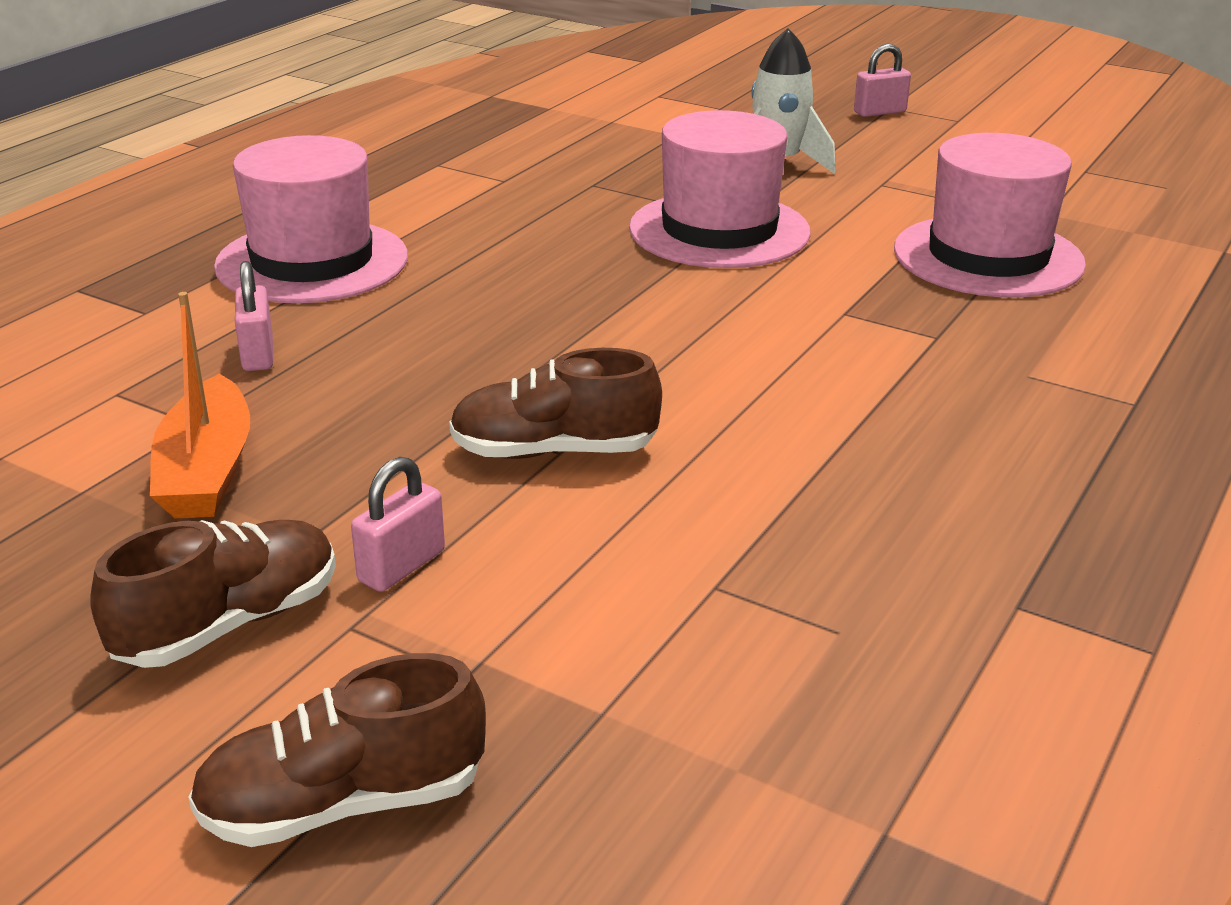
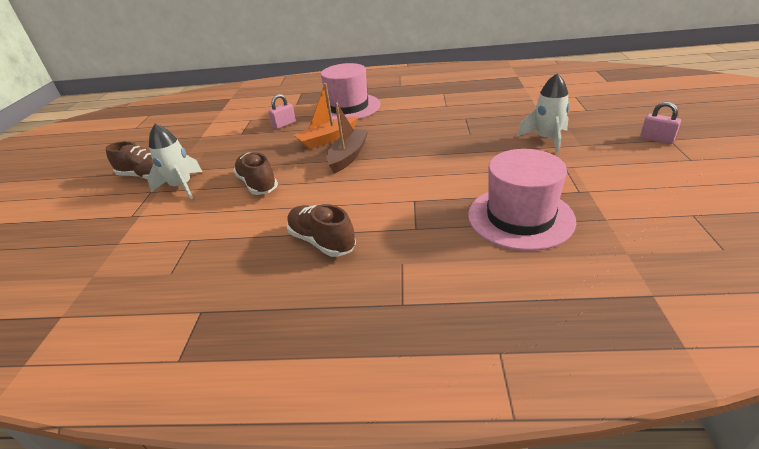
camera: 65 degrees right, 5 degrees up
(207, 471) = (217, 145): orange boat -> orange boat (327, 139)
(343, 803) = (74, 220): brown shoe -> brown shoe (322, 241)
(401, 566) = (181, 187): pink padlock -> white rocket
(577, 323) = (348, 156): none -> brown boat
(719, 230) = (457, 152): pink hat -> none

